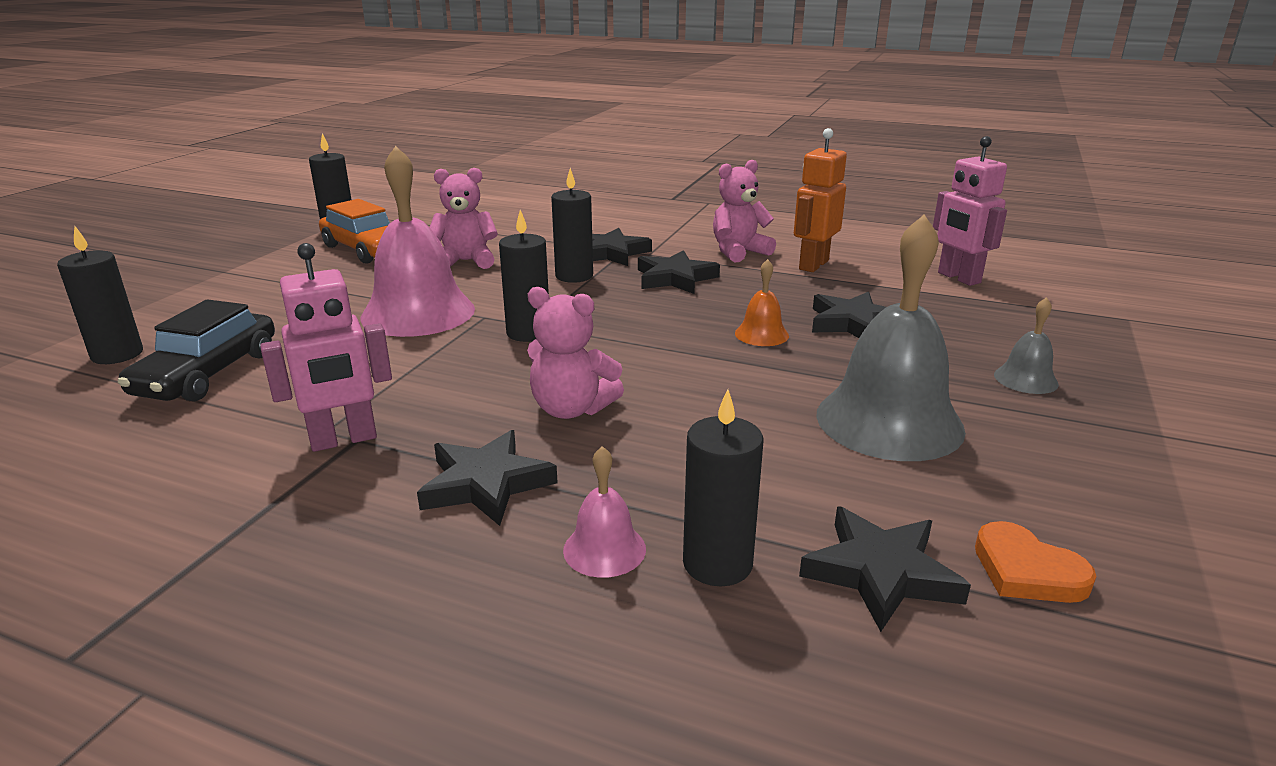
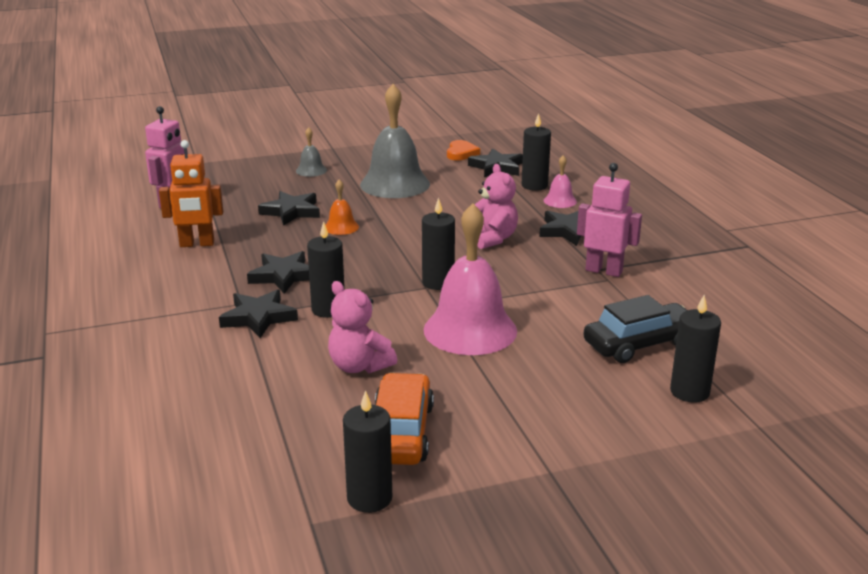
camera: 130 degrees left, 0 degrees up
(738, 252) = (196, 274): pink teddy bear -> none

